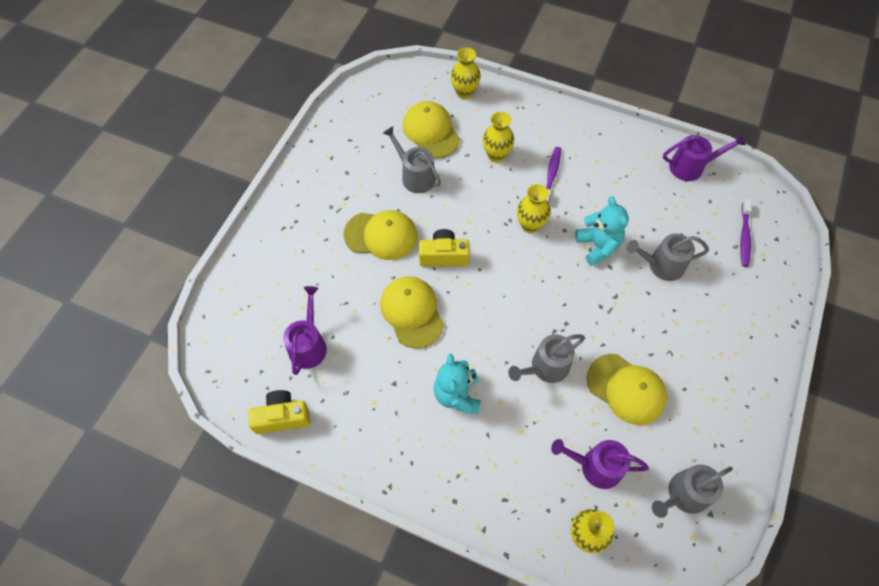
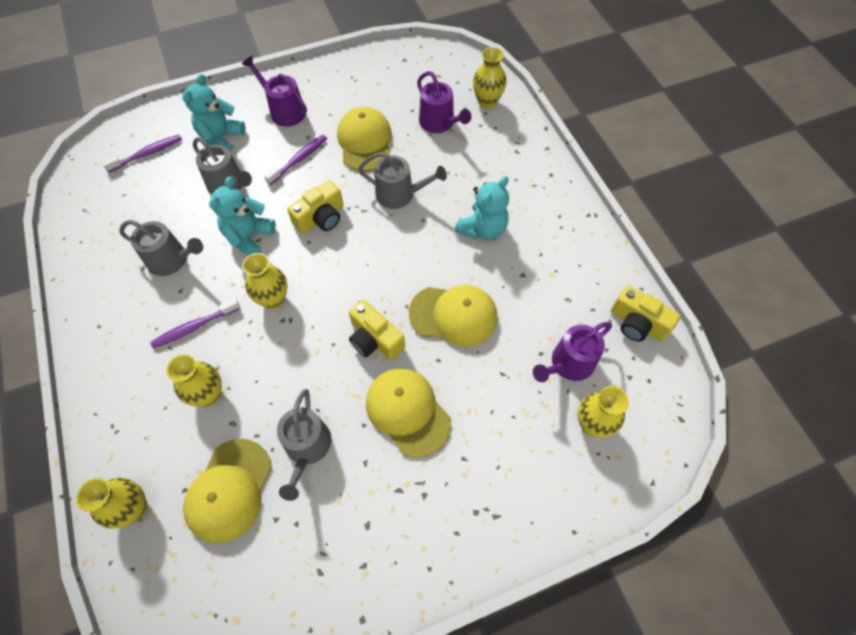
camera: 135 degrees left, 0 degrees up
(265, 319) = (592, 424): none -> yellow vase
(412, 312) = (453, 315): yellow cap -> yellow cap turned 105 degrees counterclockwise
(573, 299) = (321, 218): none -> yellow camera
(648, 327) = (299, 159): none -> purple toothbrush
(684, 495) = (406, 76): grey watering can -> grey watering can (171, 260)
(691, 167) = (89, 229): purple watering can -> purple watering can (284, 111)
(722, 292) = (221, 138): none -> turquoise teddy bear

